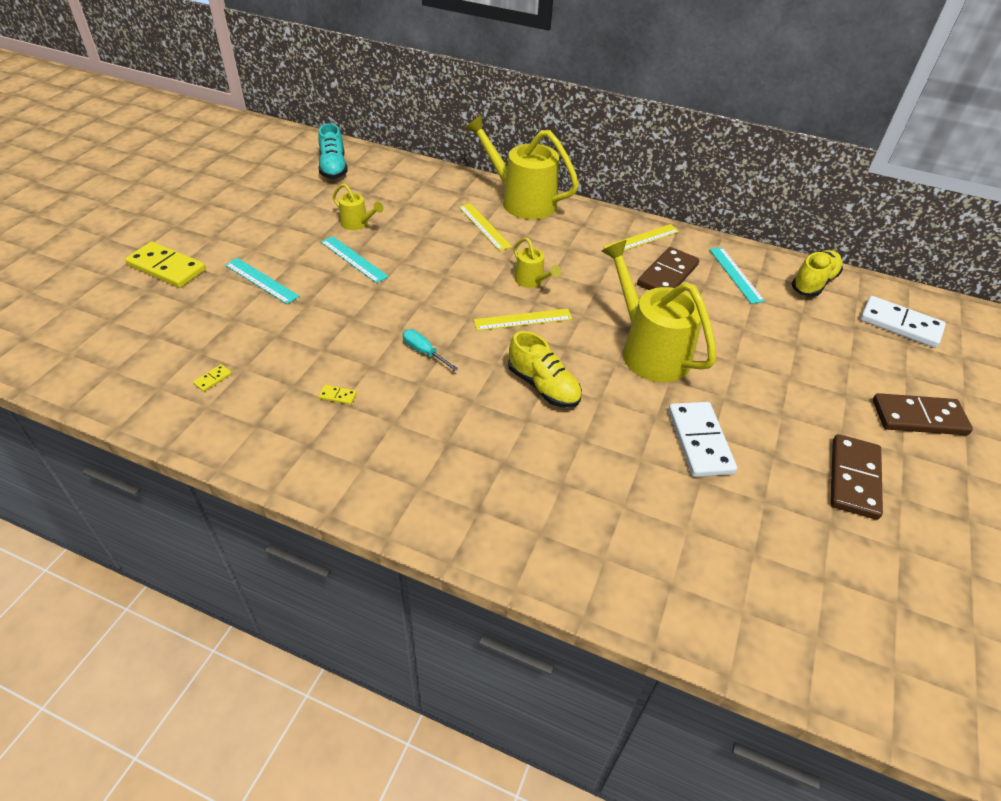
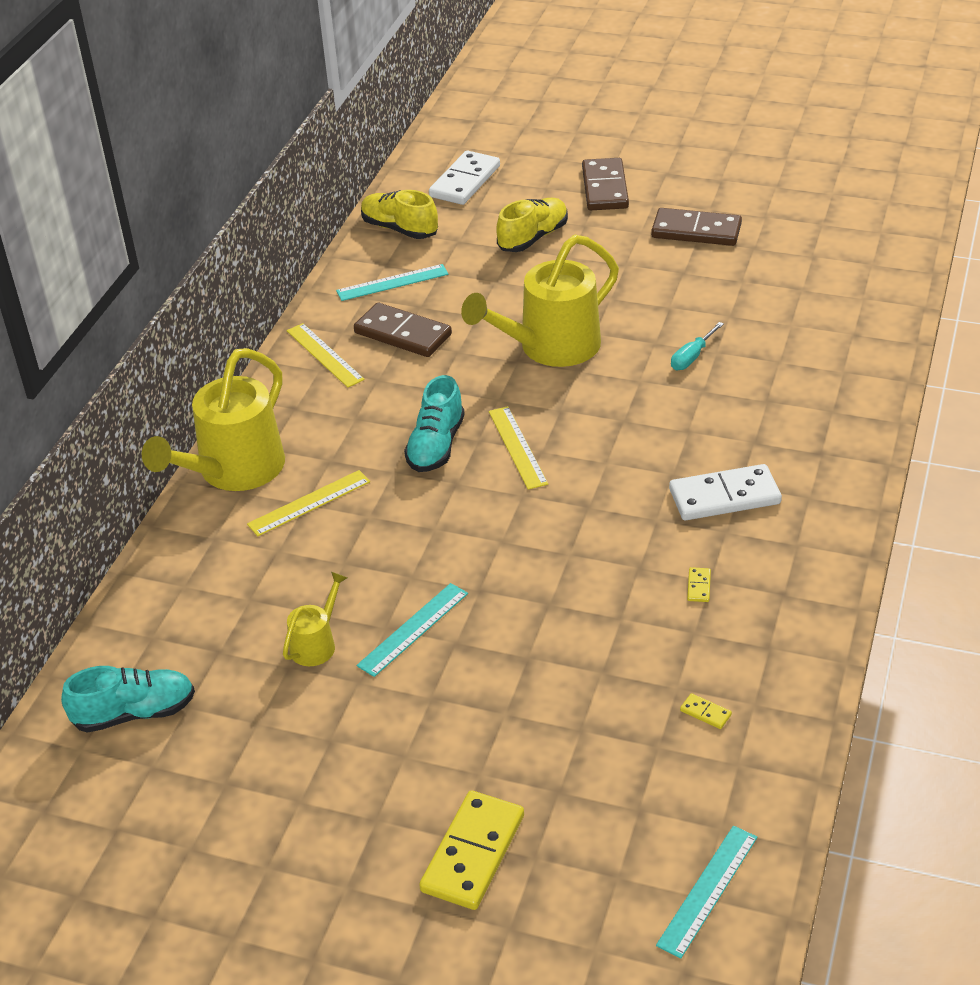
camera: 90 degrees left, 5 degrees down
(261, 280) = (485, 722): turquoise ruler -> turquoise ruler (707, 890)
(424, 352) = (600, 524): turquoise screwdriver -> turquoise screwdriver (692, 357)
(532, 281) = (436, 445): yellow watering can -> turquoise shoe
(543, 386) = (632, 422): yellow shoe -> yellow shoe (533, 238)
(700, 441) = (680, 315): white domino -> white domino (724, 496)

